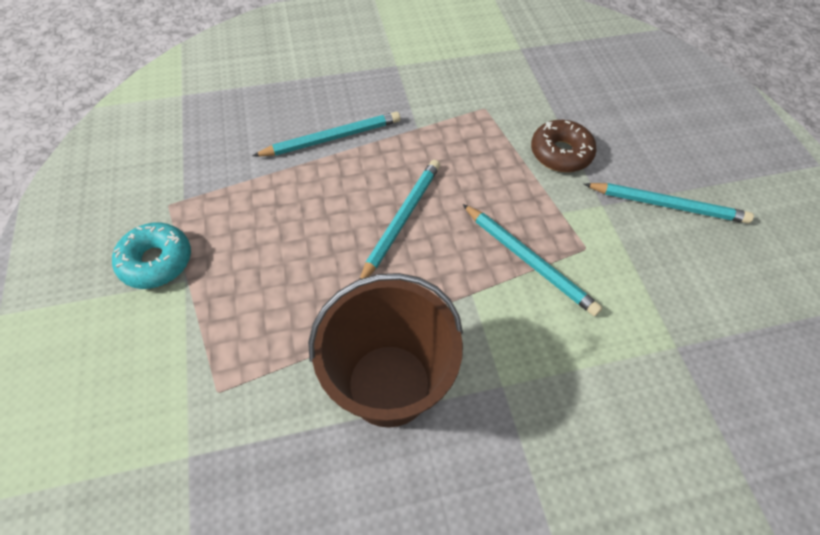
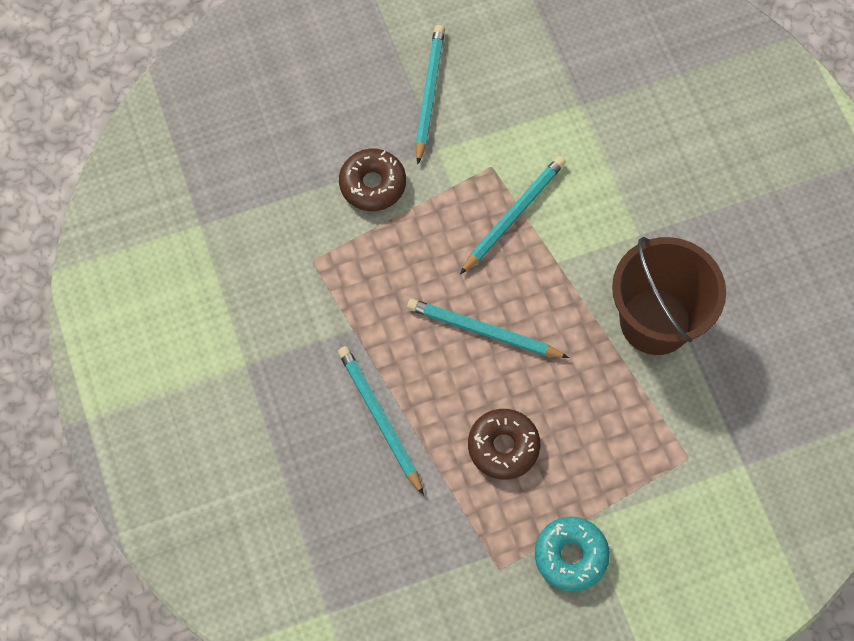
camera: 95 degrees left, 10 degrees up
(281, 221) = (503, 447): none -> brown donut

